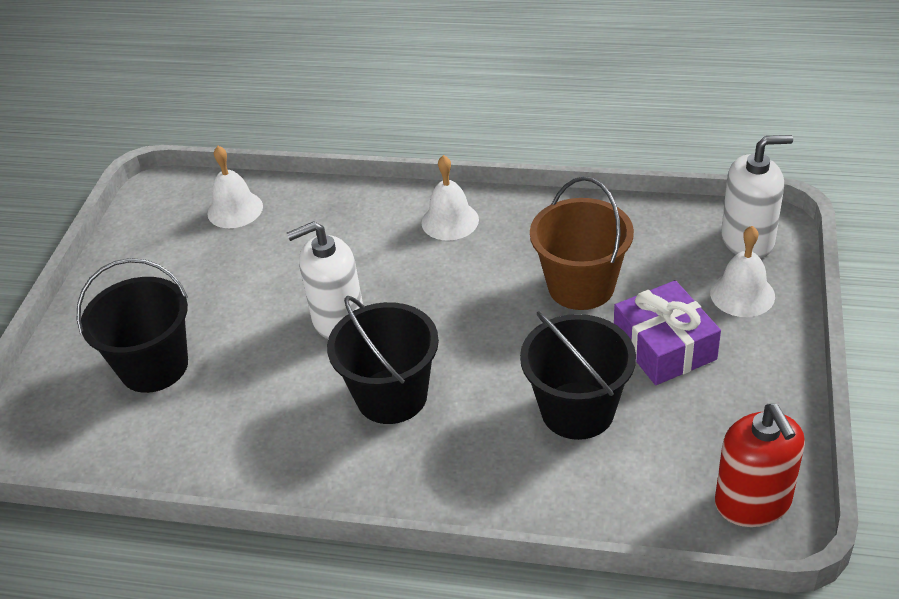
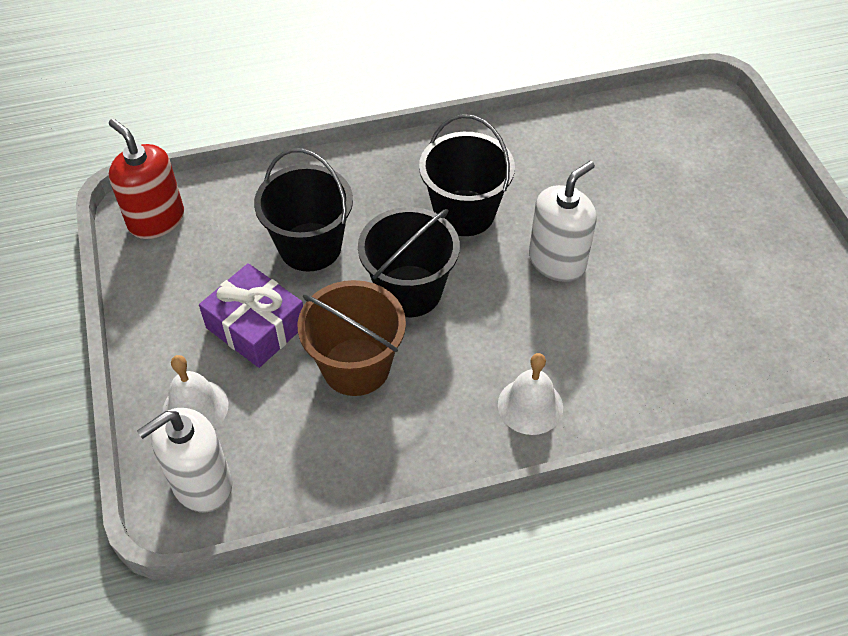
camera: 150 degrees right, 10 degrees up
(154, 366) = (671, 177): black bucket -> black bucket (409, 291)
(235, 209) = (762, 347): white bell -> none

